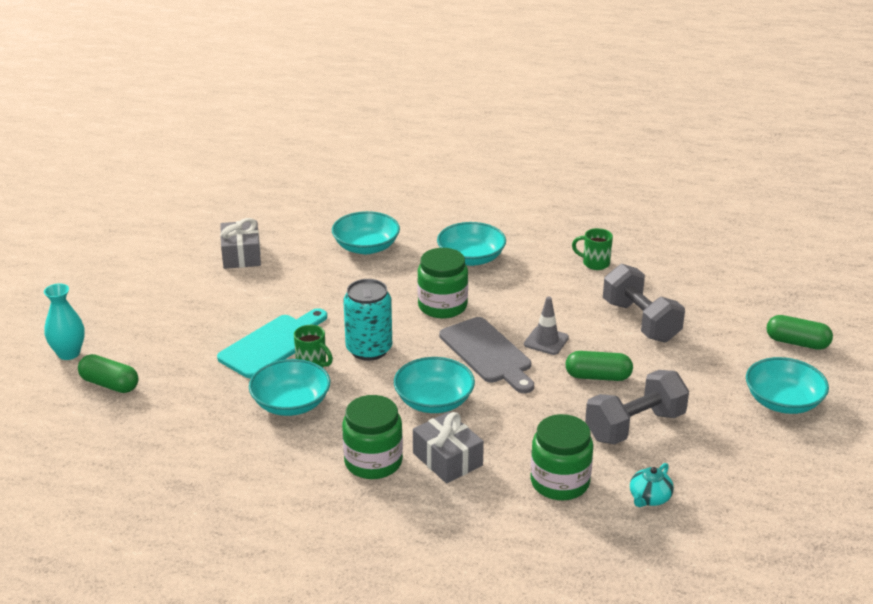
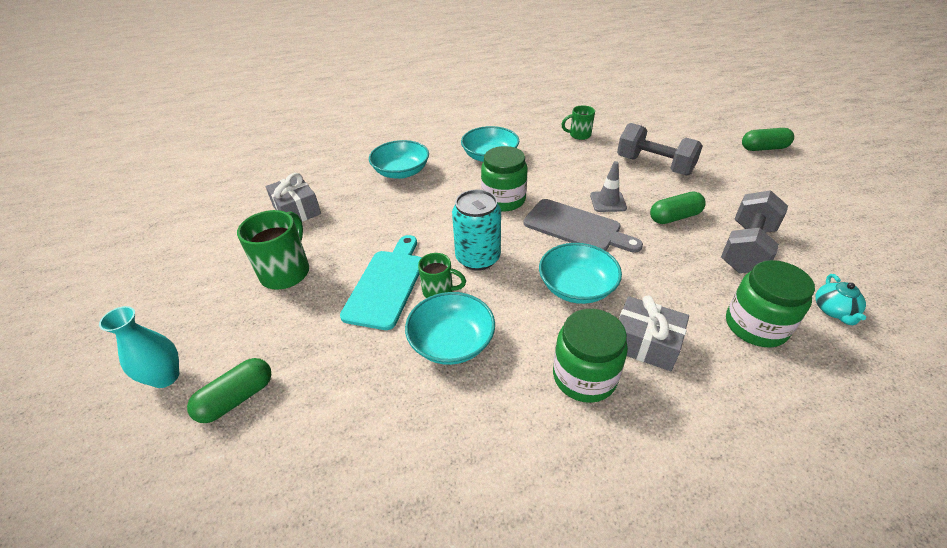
camera: 25 degrees left, 10 degrees up
(110, 384) = (237, 398): green capsule -> green capsule turned 45 degrees counterclockwise
(198, 307) = (286, 272): none -> green mug
(783, 401) = (810, 192): turquoise bowl -> none

